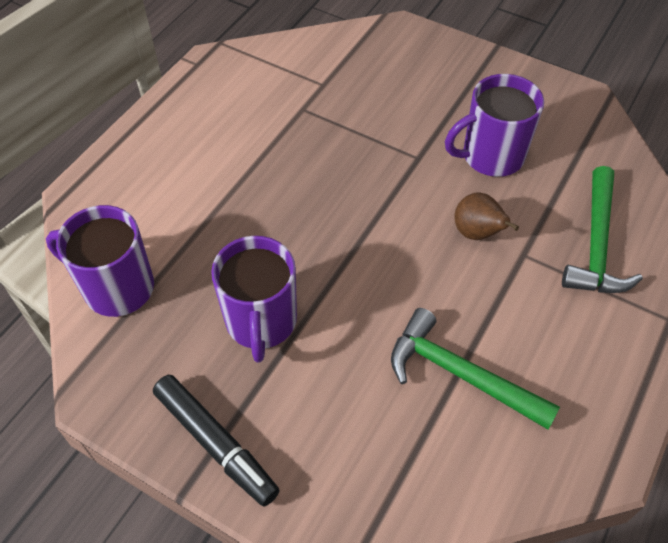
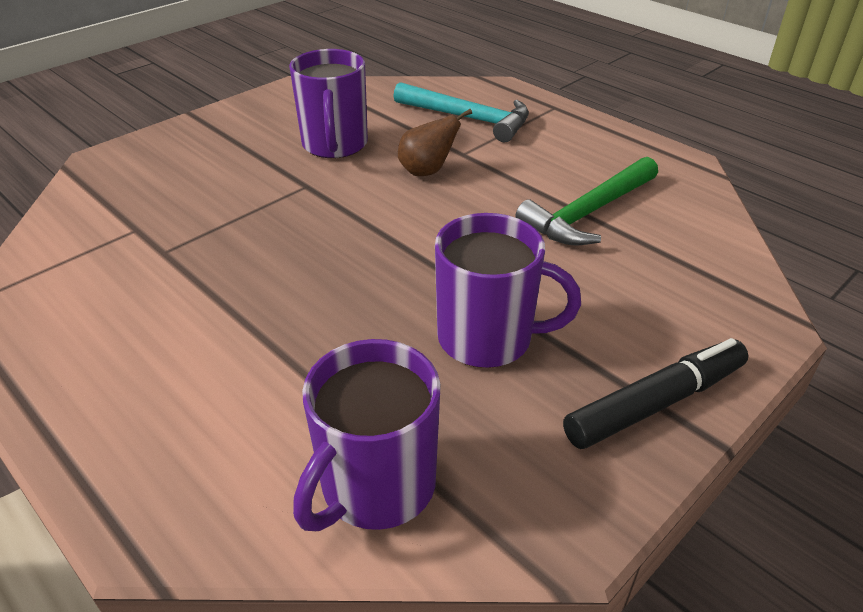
camera: 75 degrees left, 15 degrees down
(597, 244) = (468, 118): green hammer -> turquoise hammer

